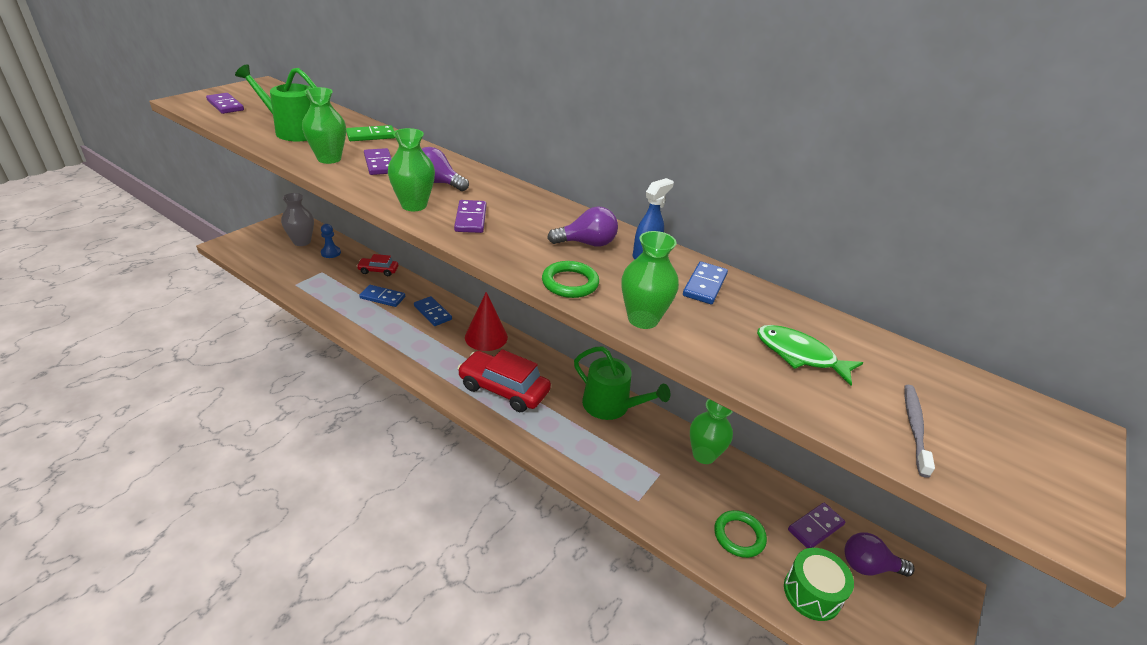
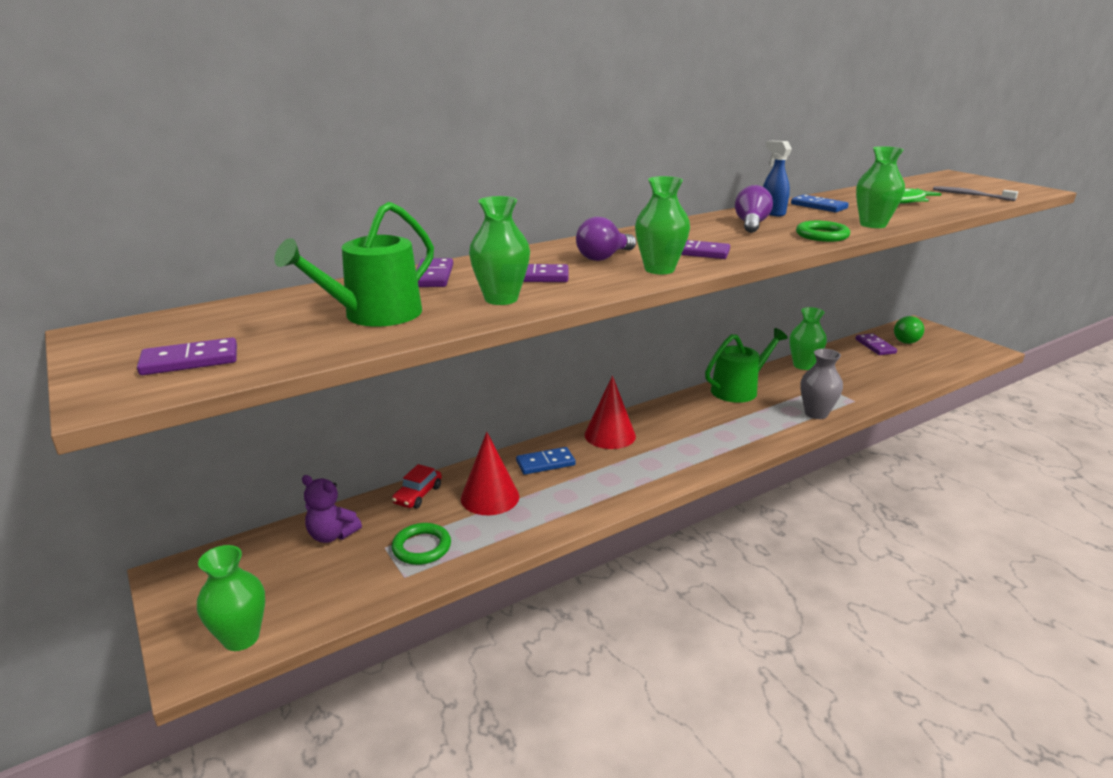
camera: 65 degrees left, 10 degrees down
(244, 251) = (241, 638): none -> green vase
(302, 242) = (268, 564): grey vase -> grey vase (816, 413)
(331, 253) = (332, 535): blue pawn -> purple teddy bear
(371, 136) = (433, 276): green domino -> purple domino
(382, 297) = (490, 497): blue domino -> red cone
(503, 389) = (703, 438): red car -> none
(739, 536) = (886, 372): green ring -> green ring (422, 547)
(812, 593) = (932, 362): green drum -> none
(868, 566) = (906, 340): purple light bulb -> green light bulb

